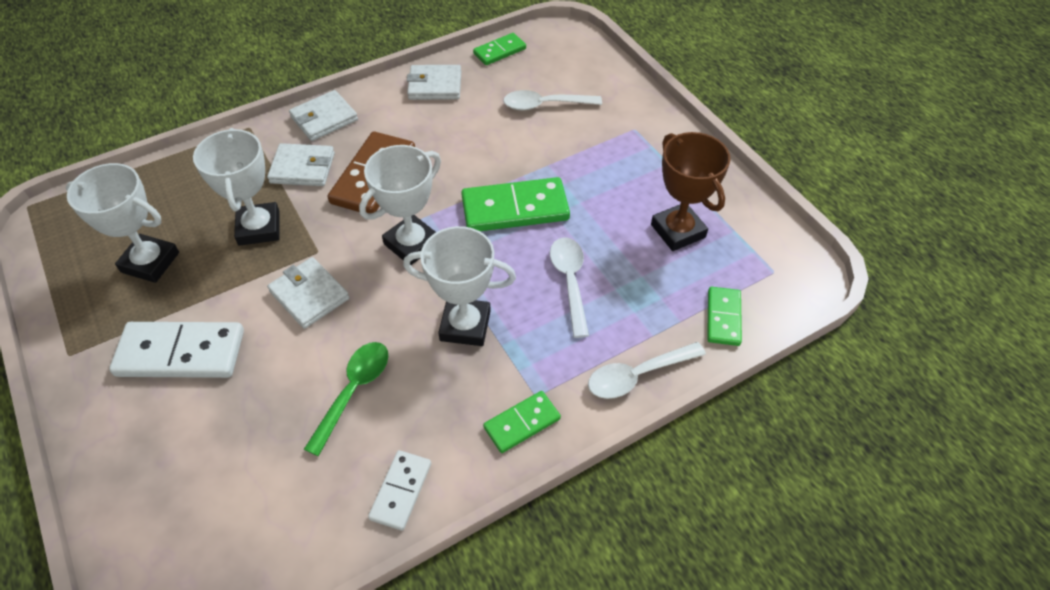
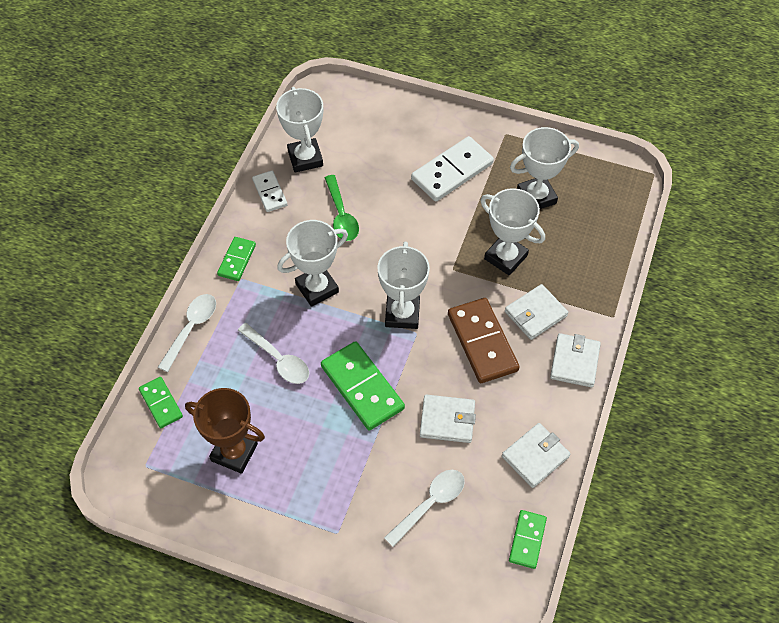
camera: 140 degrees right, 5 degrees up
(307, 510) = (305, 158): none -> white trophy
(309, 295) = (424, 242): white wallet -> white wallet (447, 420)
(515, 209) = (362, 387): green domino -> green domino turned 75 degrees counterclockwise

